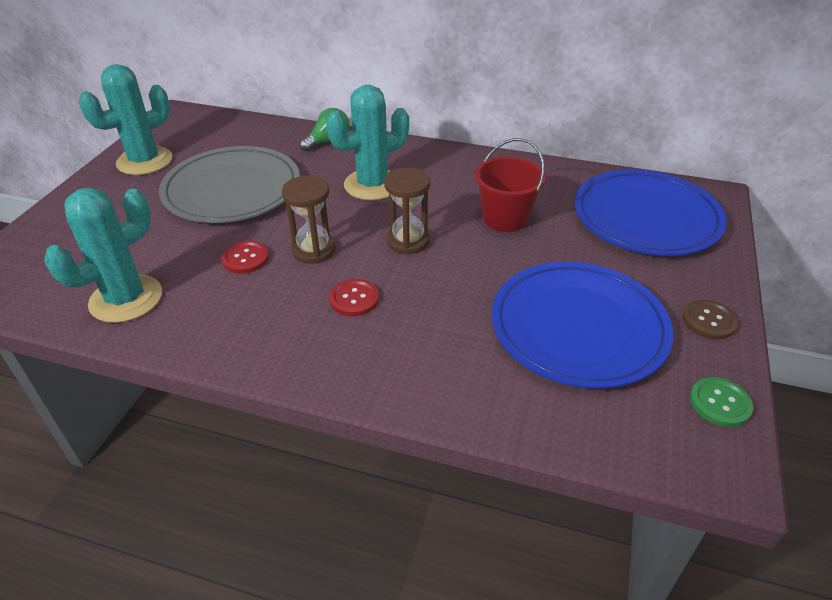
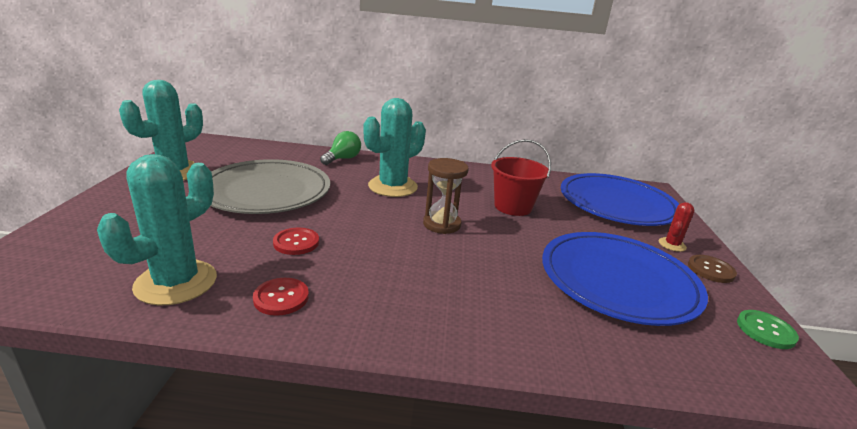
camera: 15 degrees left, 15 degrees down
(313, 250) = (360, 234): brown hourglass -> none
(354, 299) = (414, 270): red button -> red button (281, 298)
(681, 282) = (672, 245): none -> red cactus

